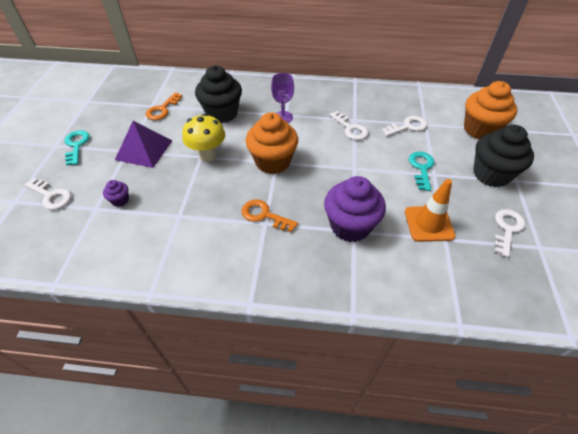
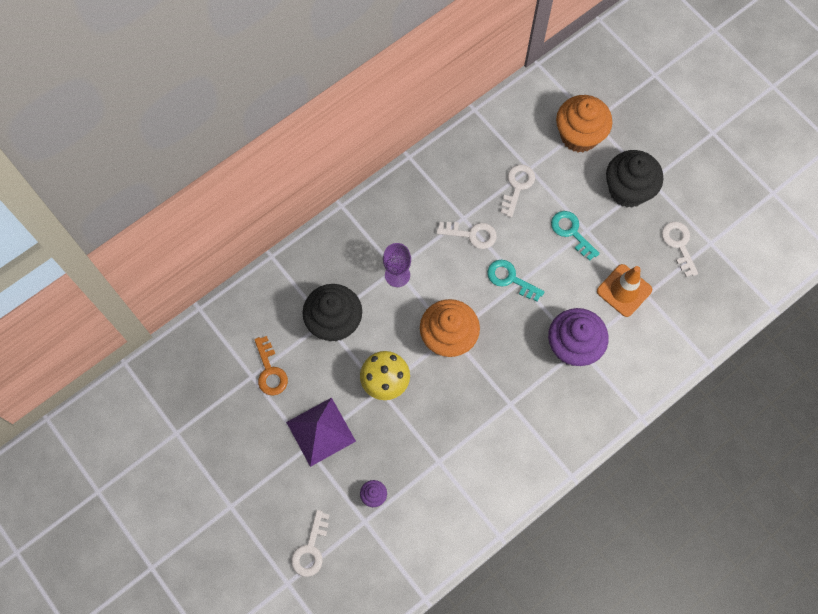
camera: 45 degrees left, 20 degrees up
(51, 196) = (311, 549): white key -> white key turned 120 degrees clockwise
(76, 145) = (251, 487): turquoise key -> turquoise key (510, 279)
(264, 215) = (502, 398): orange key -> none

